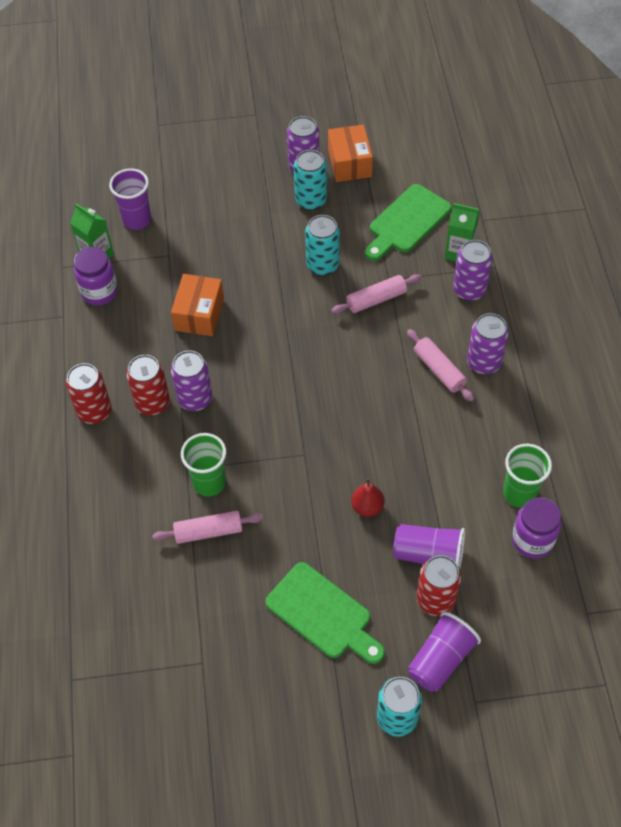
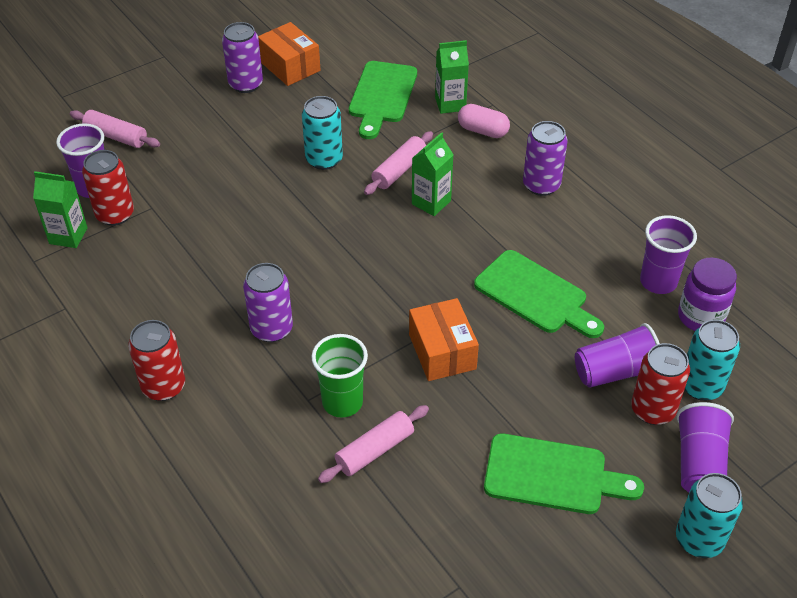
camera: 30 degrees left, 10 degrees down
(99, 292) = (94, 269): purple jar -> none
(152, 403) = (226, 351): red can -> red can (115, 214)
(199, 314) = (222, 249): orange box -> orange box (442, 351)
(311, 200) = (273, 109): turquoise can -> turquoise can (701, 386)
(367, 507) = (524, 355): red pear -> none
(382, 340) = (431, 202): none -> green carton
(411, 460) = (535, 295): none -> green cutting board
(439, 370) = (504, 207): pink rolling pin -> pink rolling pin (116, 136)
(469, 290) = (483, 131): purple can -> pink capsule
(519, 493) = (658, 282): green cup -> purple cup

